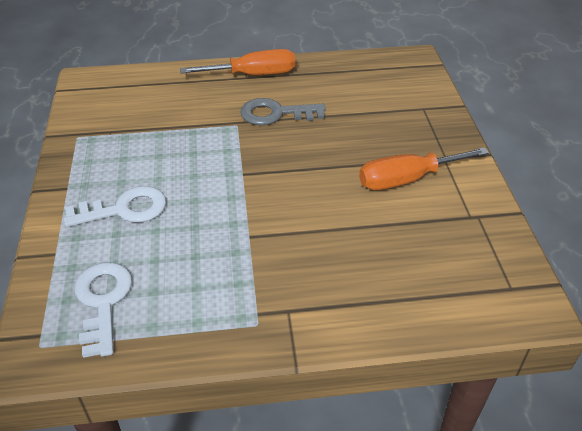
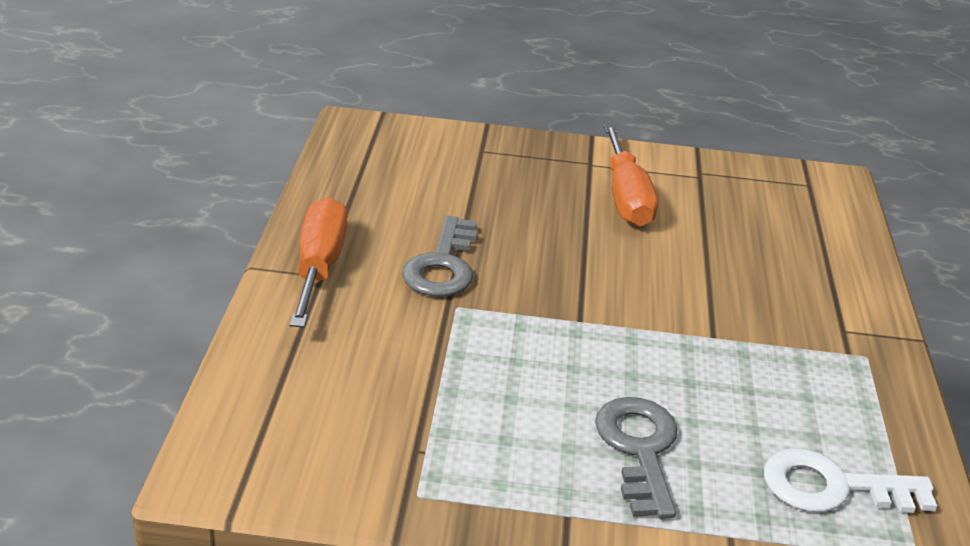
camera: 80 degrees left, 10 degrees down
(124, 209) = (639, 449): white key -> grey key

